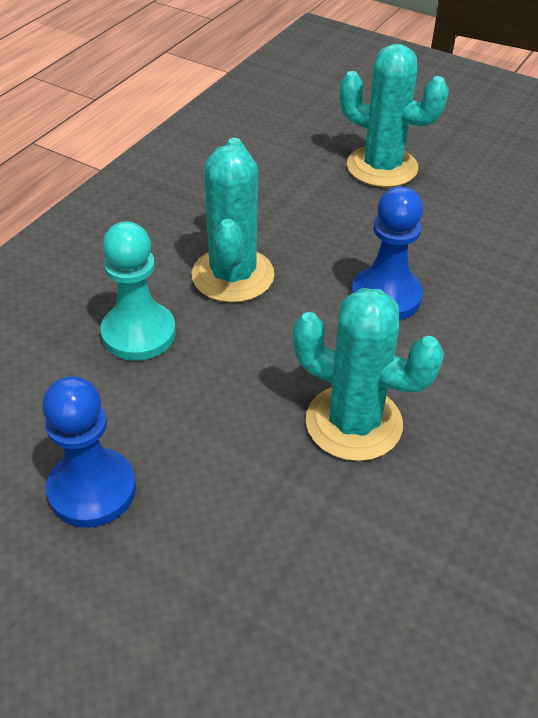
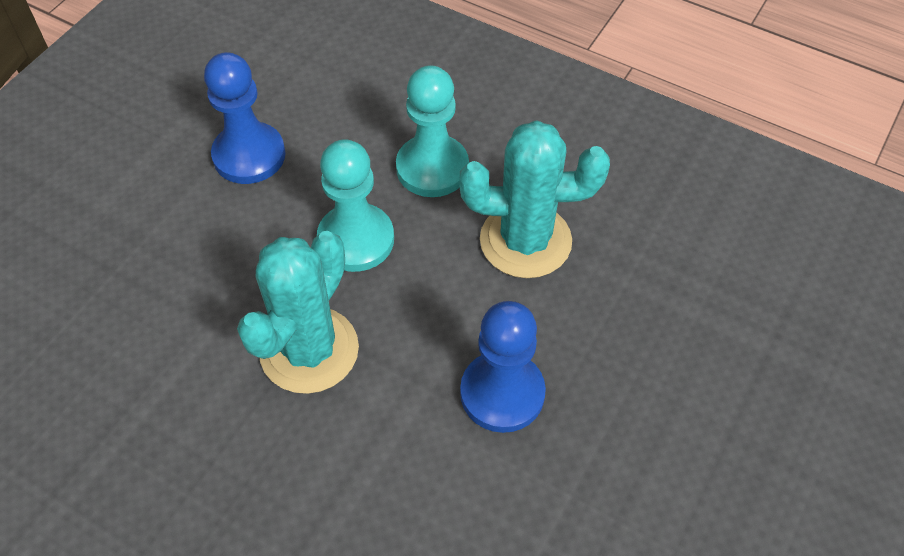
camera: 90 degrees right, 10 degrees up
(223, 390) = (356, 239): none -> turquoise pawn
(382, 167) = (775, 407): turquoise cactus -> none

